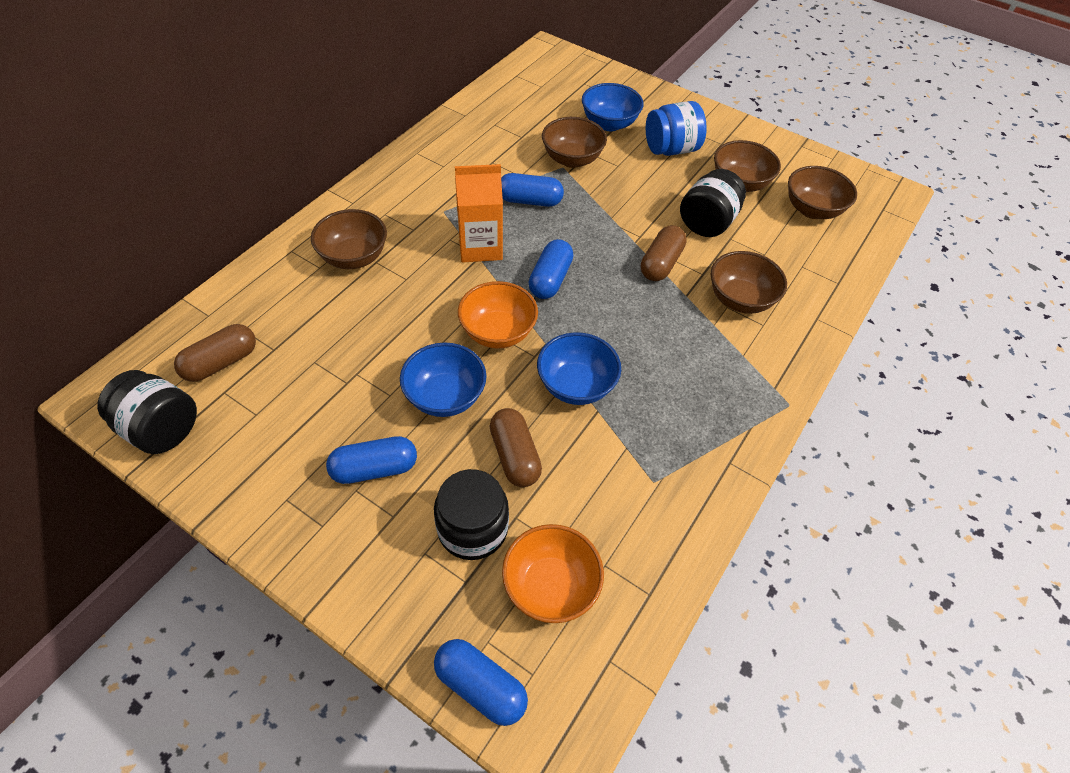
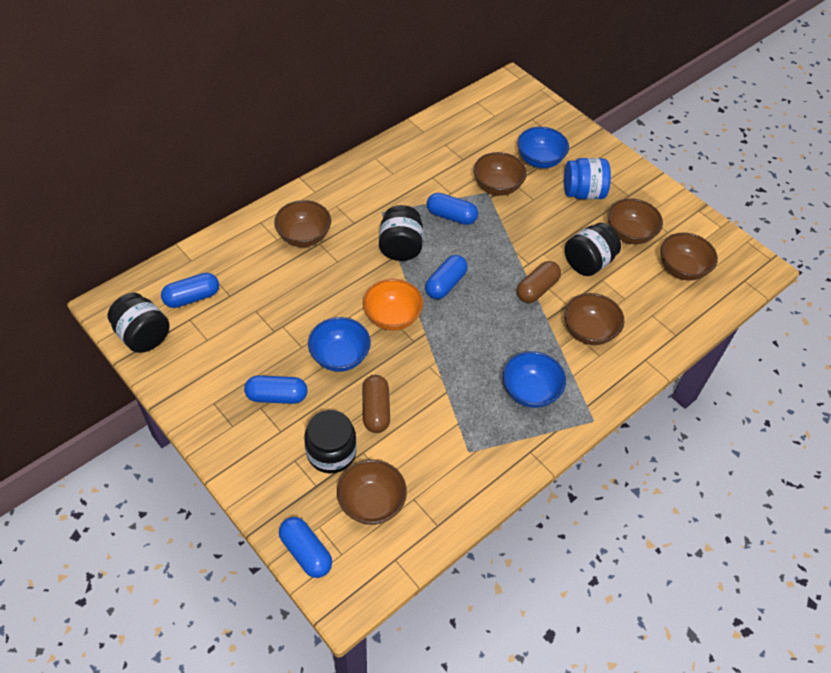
camera: 15 degrees right, 0 degrees up
(221, 363) = (192, 297): brown capsule -> blue capsule
(480, 247) = (400, 247): orange carton -> black jar
(550, 586) = (371, 503): orange bowl -> brown bowl
(576, 385) = (437, 370): blue bowl -> blue bowl (530, 391)

